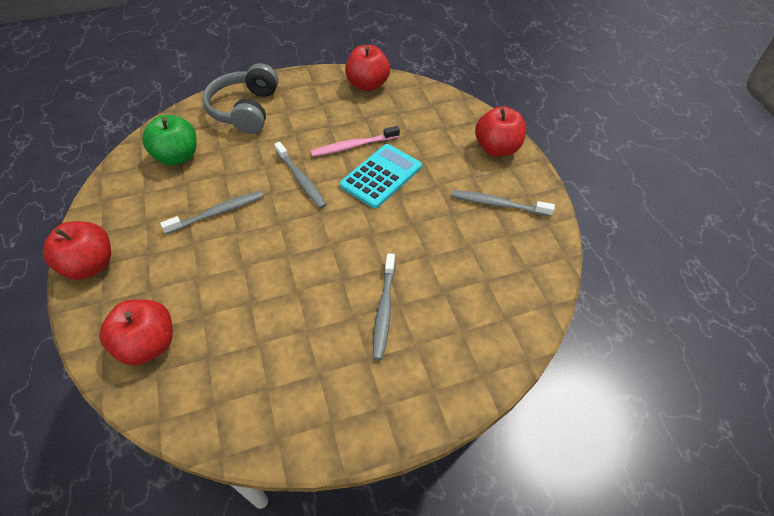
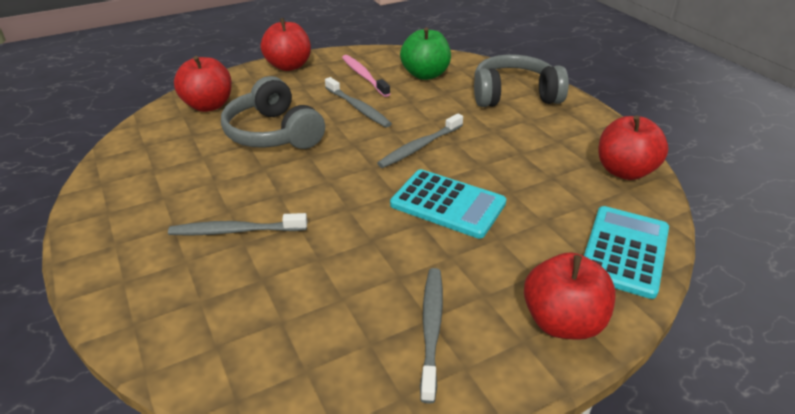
camera: 80 degrees right, 15 degrees down
(237, 281) = (274, 133): none -> grey headphones
(353, 146) = (493, 175): pink toothbrush -> pink toothbrush (364, 76)
(444, 108) = (624, 251): none -> turquoise calculator

